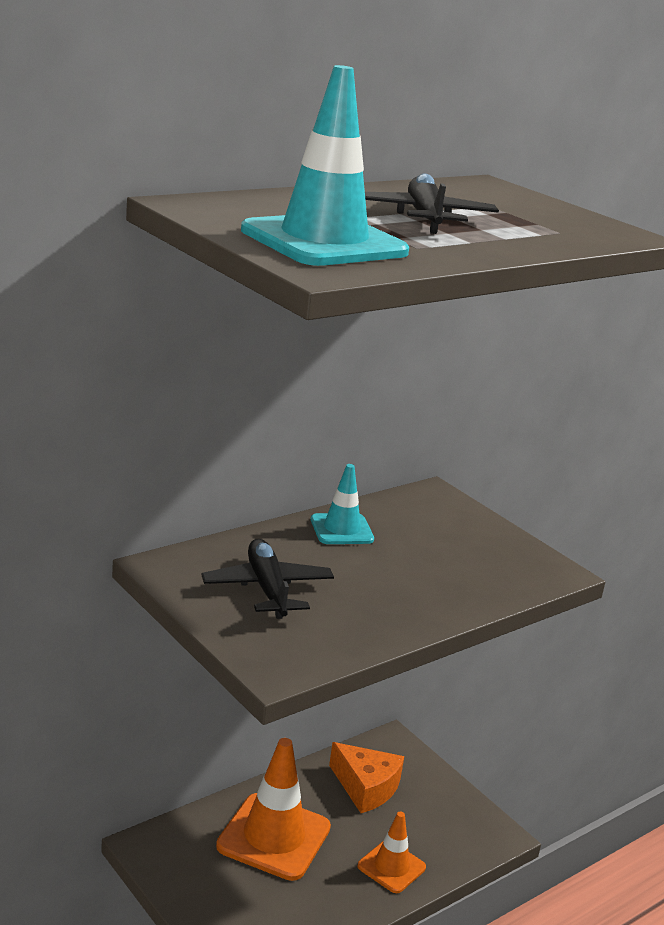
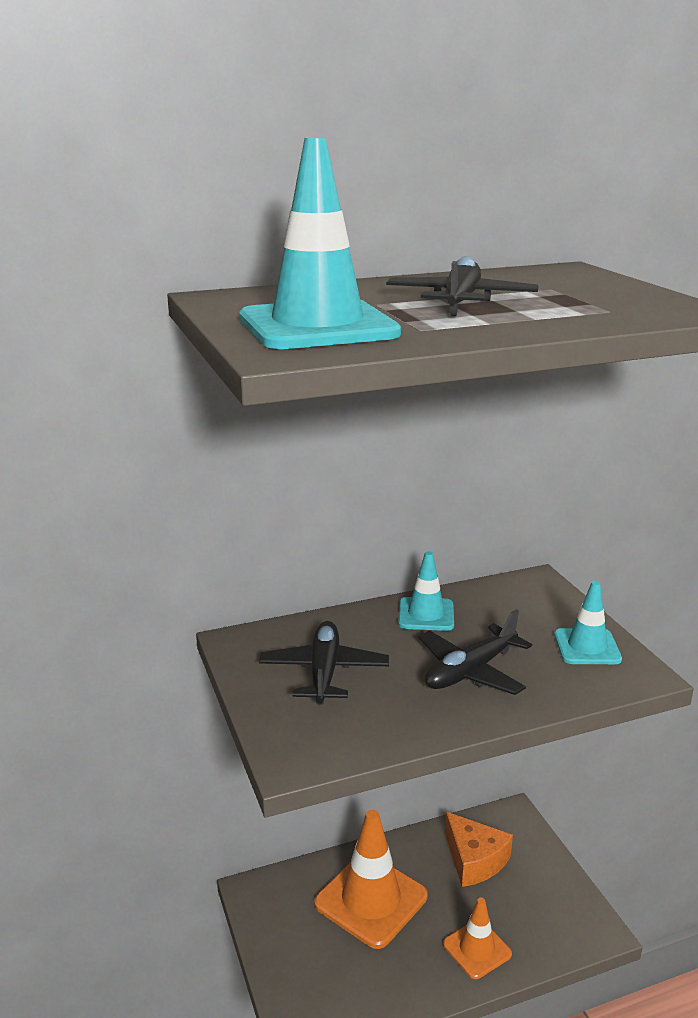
camera: 20 degrees right, 0 degrees up
(407, 579) = (470, 671): none -> black plane
(503, 551) = (587, 647): none -> turquoise traffic cone

